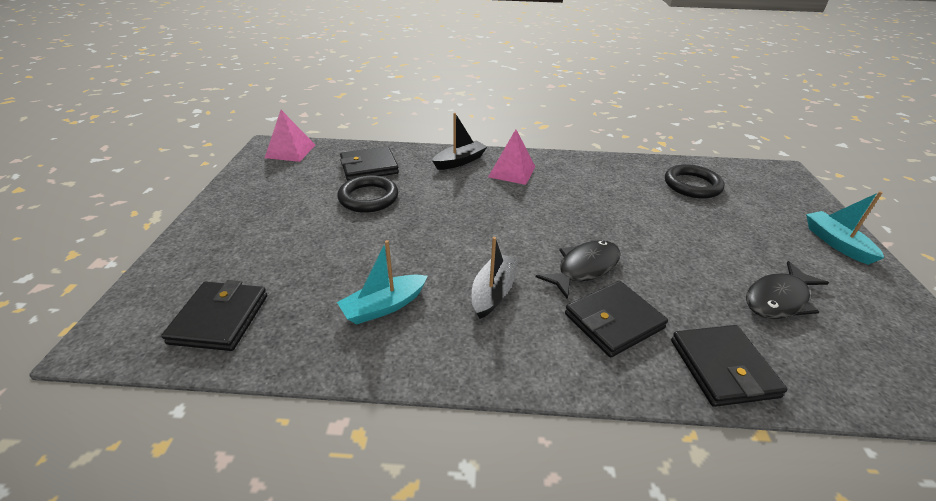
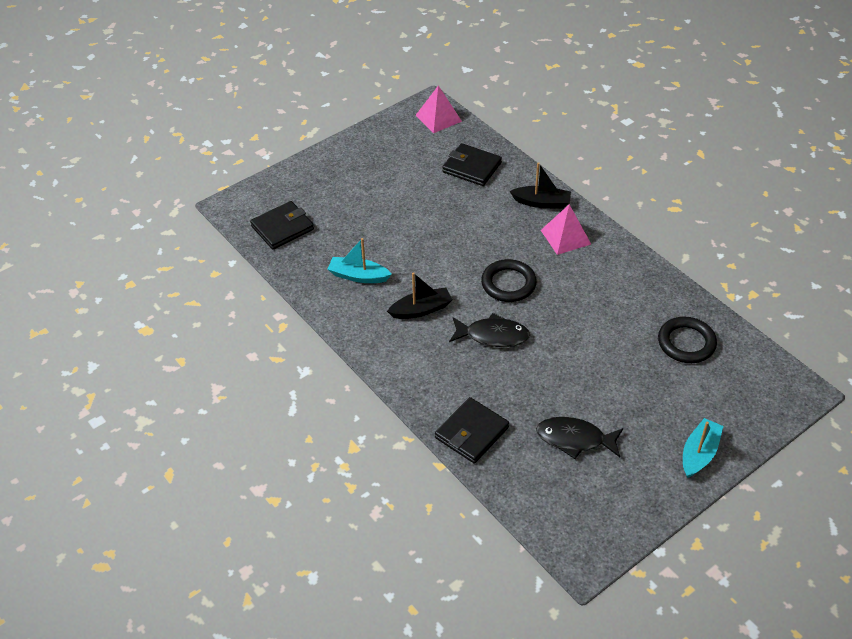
camera: 50 degrees right, 10 degrees up
(368, 198) = (438, 196): black ring -> black ring (508, 284)
(613, 321) = (457, 372): black wallet -> none

